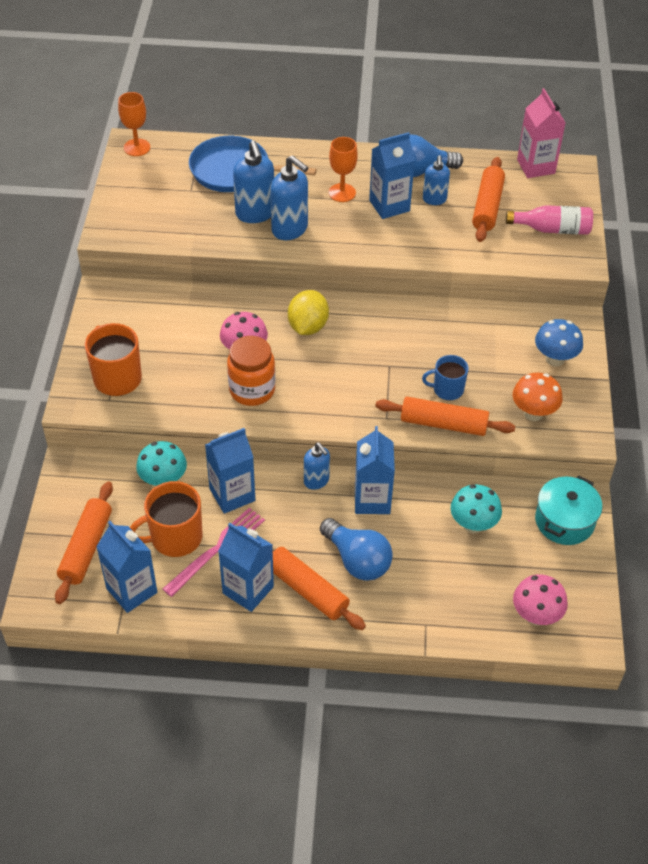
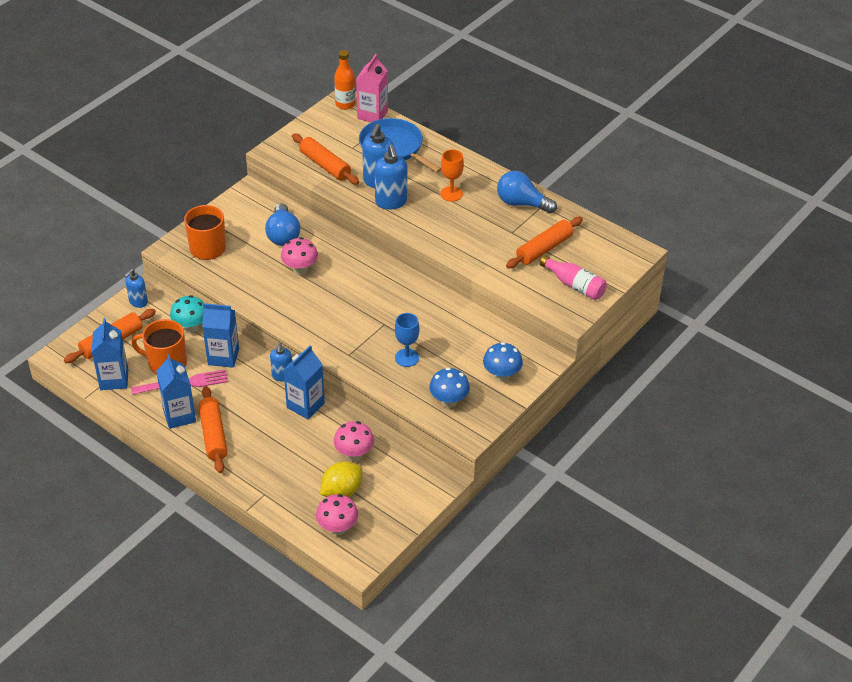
camera: 35 degrees right, 5 degrees down
(137, 147) = (345, 104): orange goblet -> orange bottle
(252, 390) = (281, 295): orange jar -> none
(308, 326) = (356, 274): yellow lemon -> yellow lemon (341, 491)
(357, 560) = (260, 435): blue light bulb -> blue light bulb (283, 235)
(389, 206) = (475, 217): blue carton -> none
(434, 199) = (511, 227): blue soap dispenser -> blue soap dispenser (138, 302)
(443, 424) = (381, 377): orange rolling pin -> orange rolling pin (325, 165)
(447, 389) = (407, 358): blue mug -> blue goblet
(473, 525) = (354, 454): turquoise mushroom -> pink mushroom
(533, 413) = (449, 401): orange mushroom -> blue mushroom
(536, 166) = (611, 238): pink carton -> pink carton (372, 115)
(564, 521) = (417, 485): turquoise pot -> none

